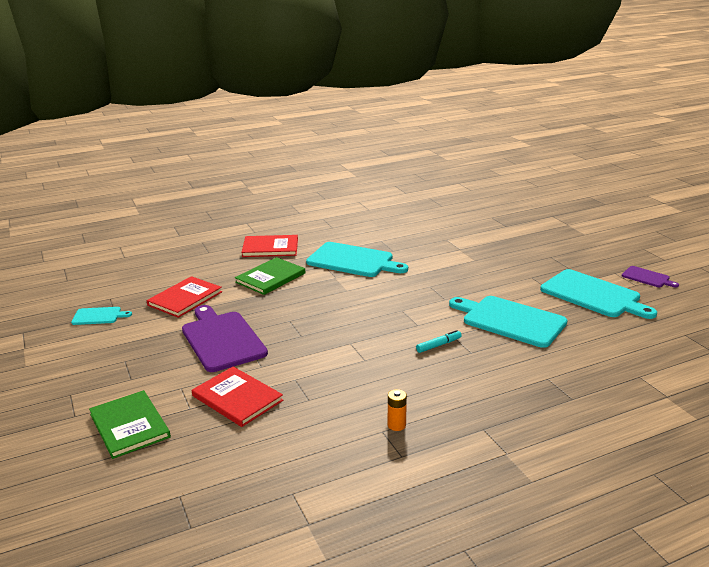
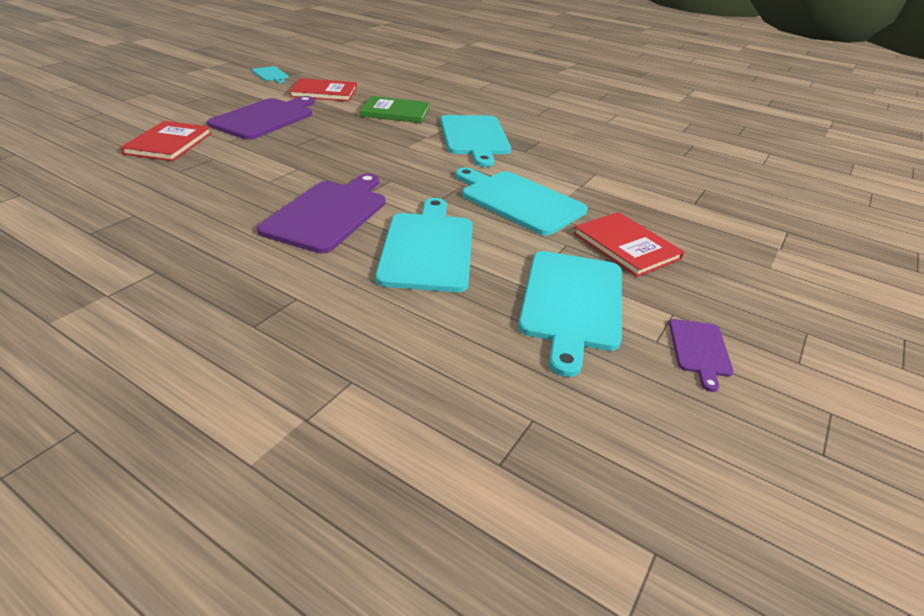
camera: 55 degrees right, 10 degrees up
(129, 426) = (112, 118): green book -> none
(270, 248) = (455, 100): red book -> red book (626, 246)
(396, 425) = (148, 220): orange battery -> none
(438, 345) = (328, 213): turquoise marker -> purple cutting board
(467, 274) = (518, 201): none -> turquoise cutting board

